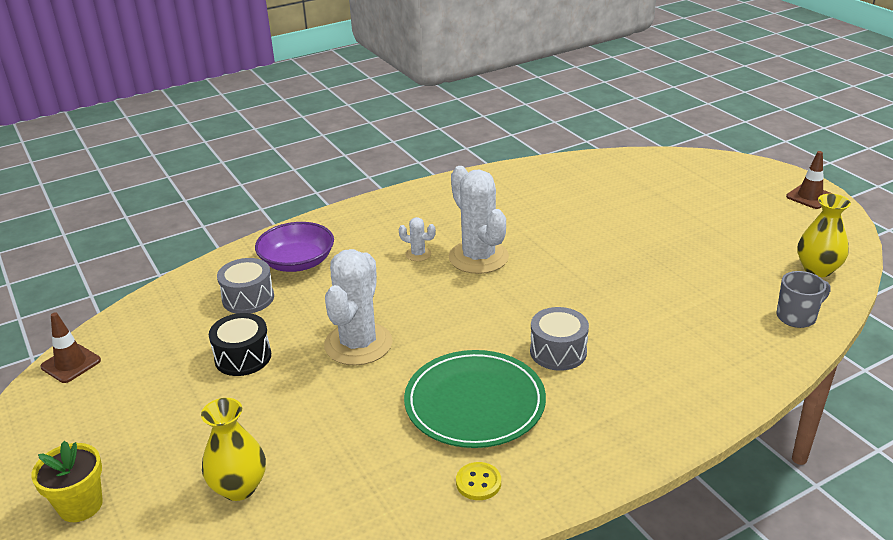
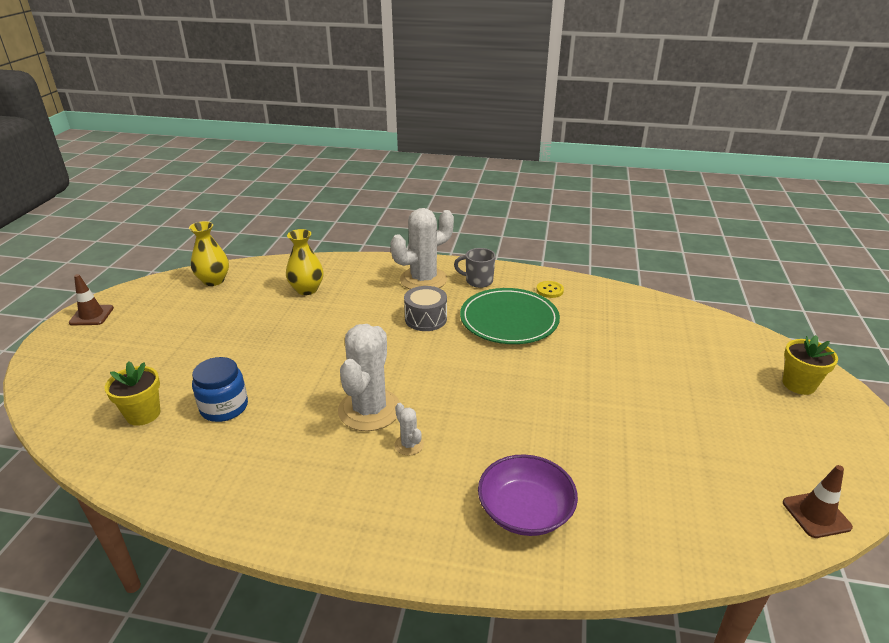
camera: 140 degrees left, 0 degrees up
(239, 487) = (685, 346): yellow vase -> yellow vase (307, 289)
(243, 357) = (642, 430): black drum -> none
(248, 298) = (605, 492): grey drum -> none
(358, 344) = (543, 391): white cactus -> white cactus (423, 279)
(576, 209) = (224, 407): none -> blue jar
(614, 182) = (143, 414): none -> yellow flower pot
(797, 317) = (281, 270): grey mug -> grey mug (478, 281)

